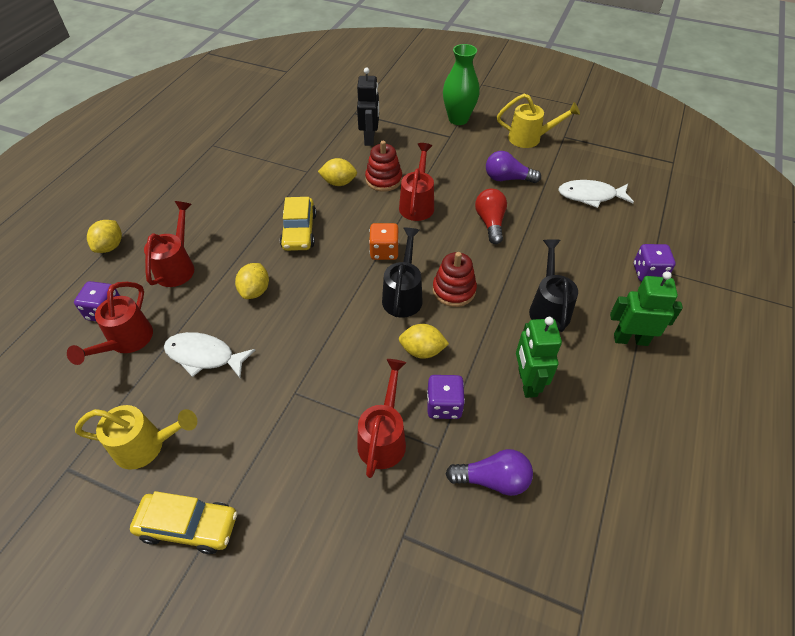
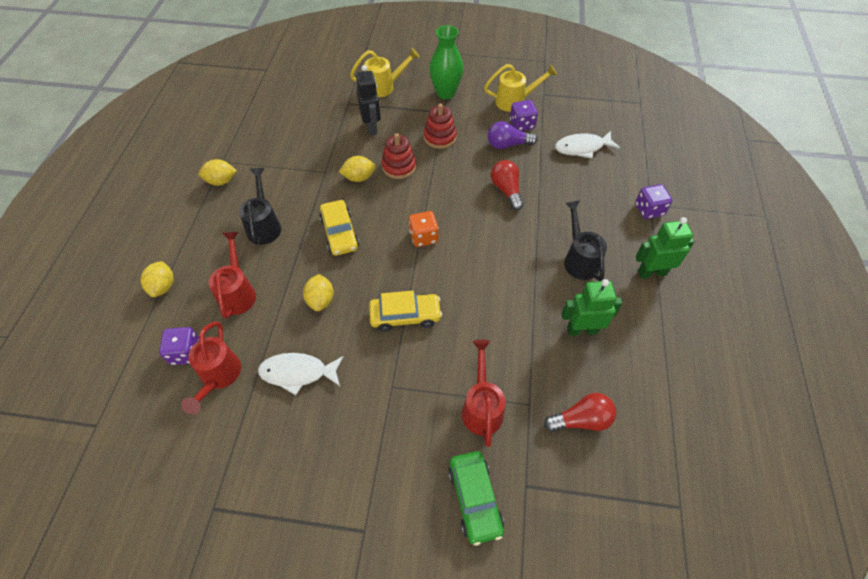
camera: 15 degrees left, 5 degrees up
(146, 446) = (278, 468): yellow watering can -> yellow watering can (384, 87)
(189, 526) = (344, 528): yellow car -> yellow car (405, 316)
(340, 534) = (474, 499): none -> green car
(403, 295) = (454, 275): black watering can -> black watering can (264, 225)
(417, 204) = (437, 185): red watering can -> none
(422, 351) = (488, 322): yellow lemon -> yellow lemon (221, 181)
(444, 405) = (522, 366): purple dice -> purple dice (522, 124)
(454, 290) = (496, 260): red stacking toy -> red stacking toy (440, 137)
(492, 479) = (581, 420): purple light bulb -> red light bulb
(527, 382) = (582, 330): green robot -> green robot turned 105 degrees clockwise

